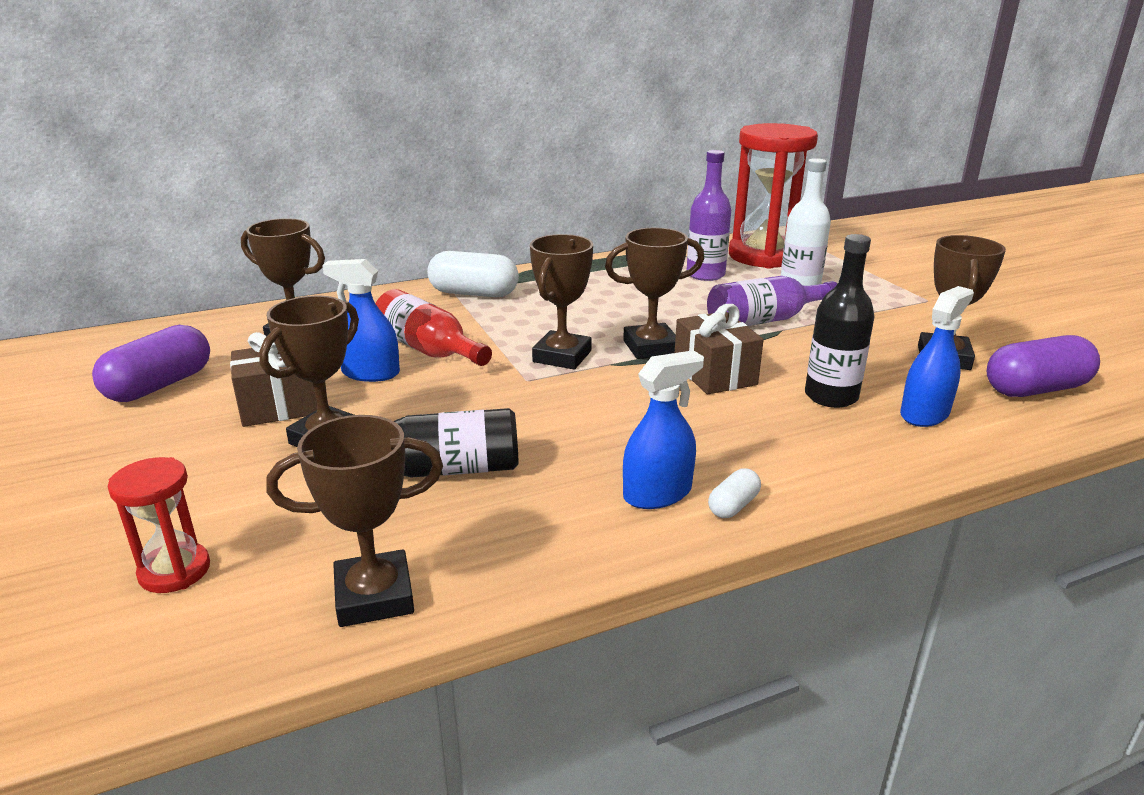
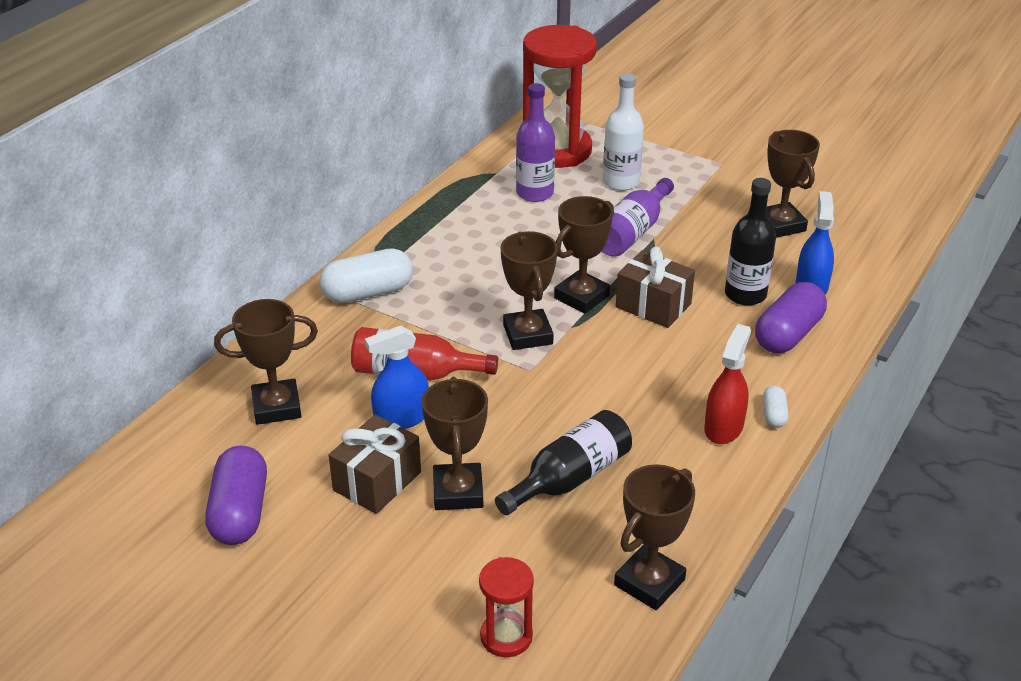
camera: 35 degrees left, 10 degrees up
(657, 493) = (723, 427): blue spray bottle -> red spray bottle
(1035, 389) = (854, 234): purple capsule -> purple capsule (788, 334)

